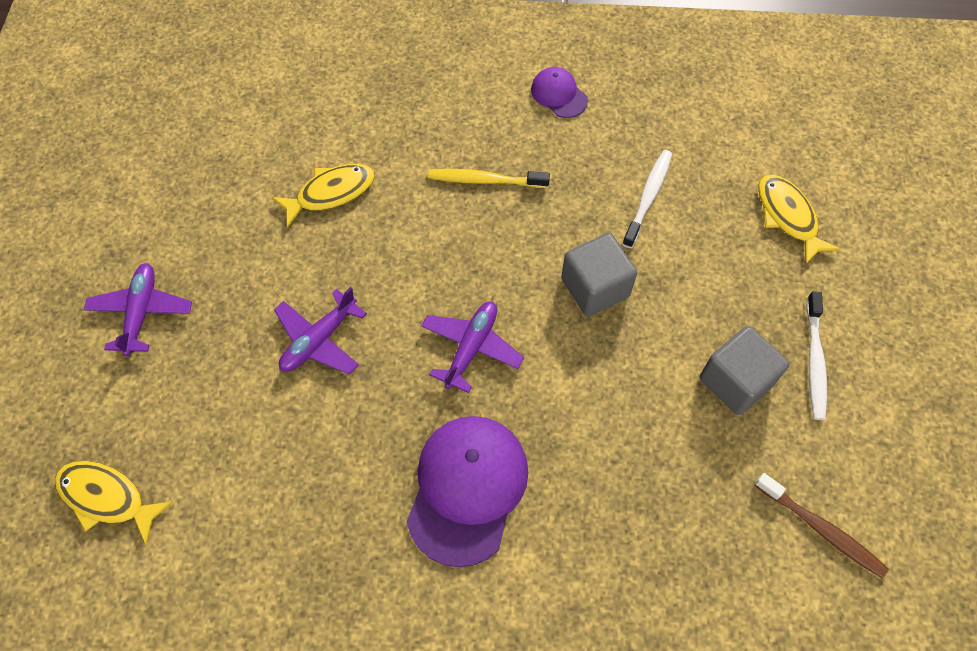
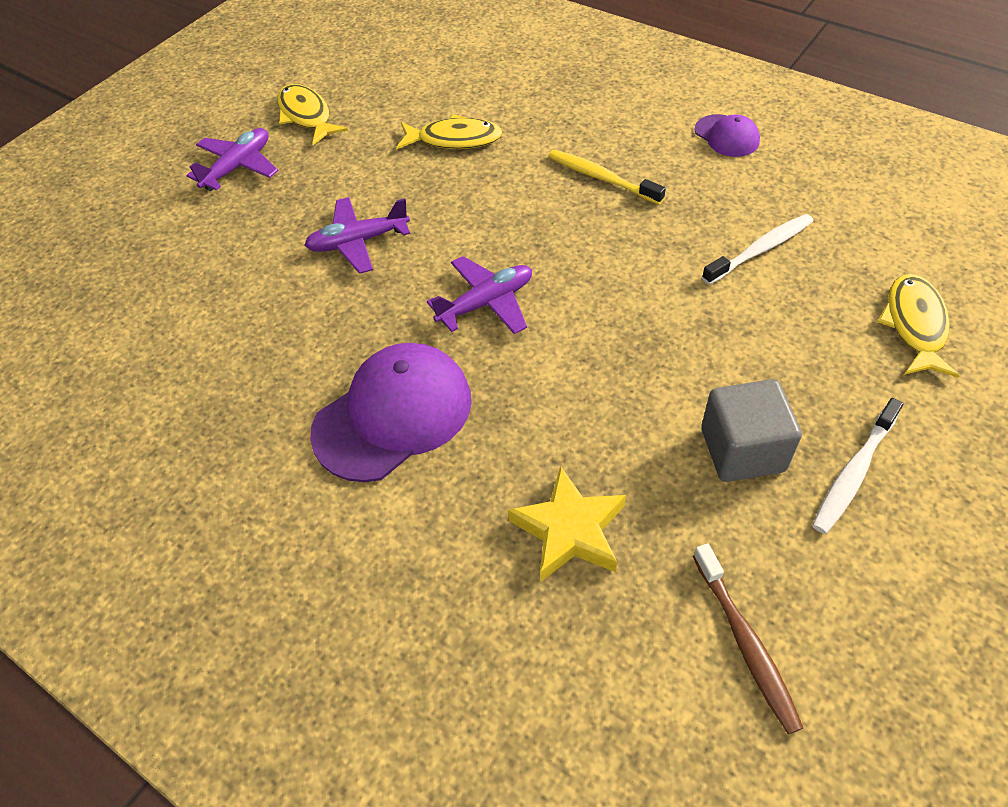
camera: 35 degrees right, 10 degrees down
(107, 498) = (106, 283): yellow fish -> yellow fish (306, 116)
(559, 94) = (726, 136): purple cap -> purple cap turned 150 degrees clockwise
(595, 288) = (646, 304): grey cube -> none
(661, 512) = (569, 530): none -> yellow star

